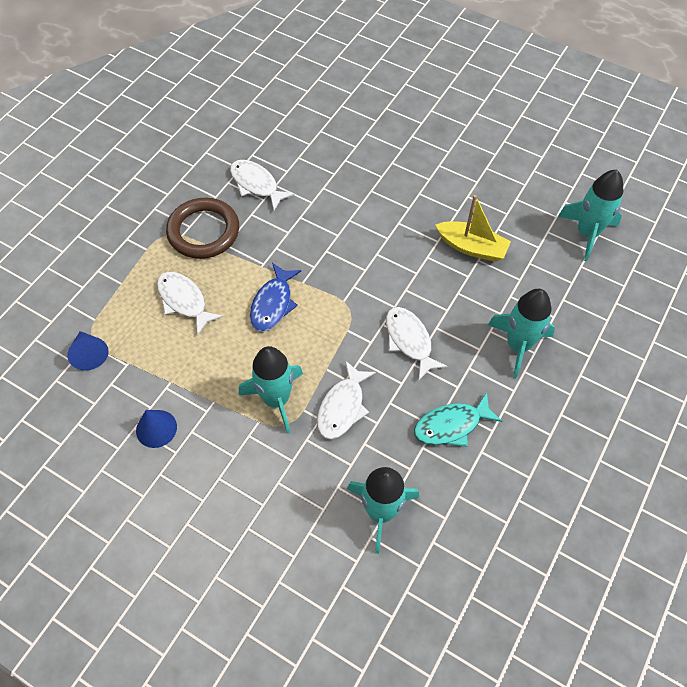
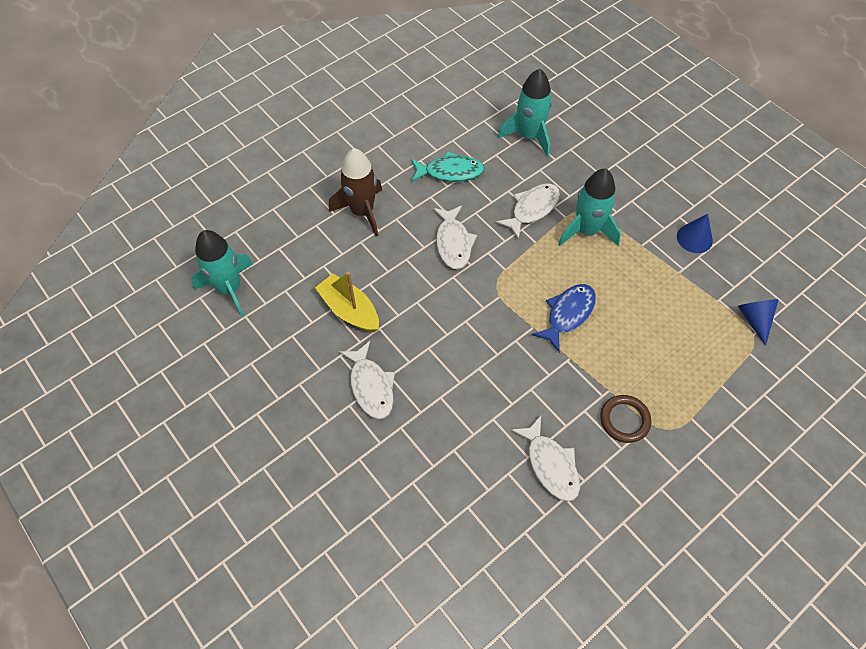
camera: 160 degrees left, 0 degrees up
(184, 301) = (656, 344): white fish -> white fish (371, 386)
(203, 231) = (624, 420): brown ring -> brown ring, size x0.60
(518, 345) = (362, 211): turquoise rocket -> brown rocket

